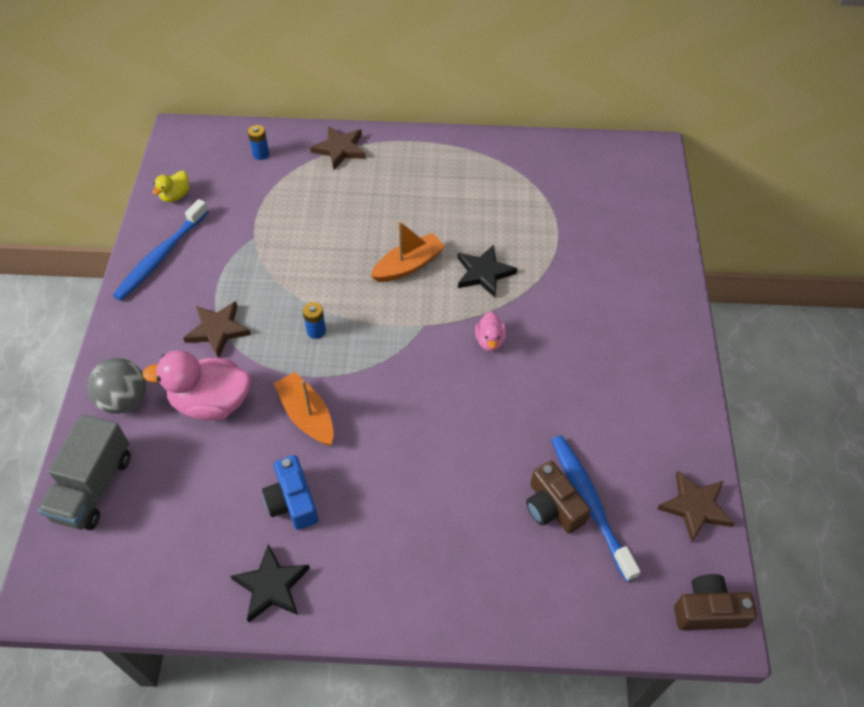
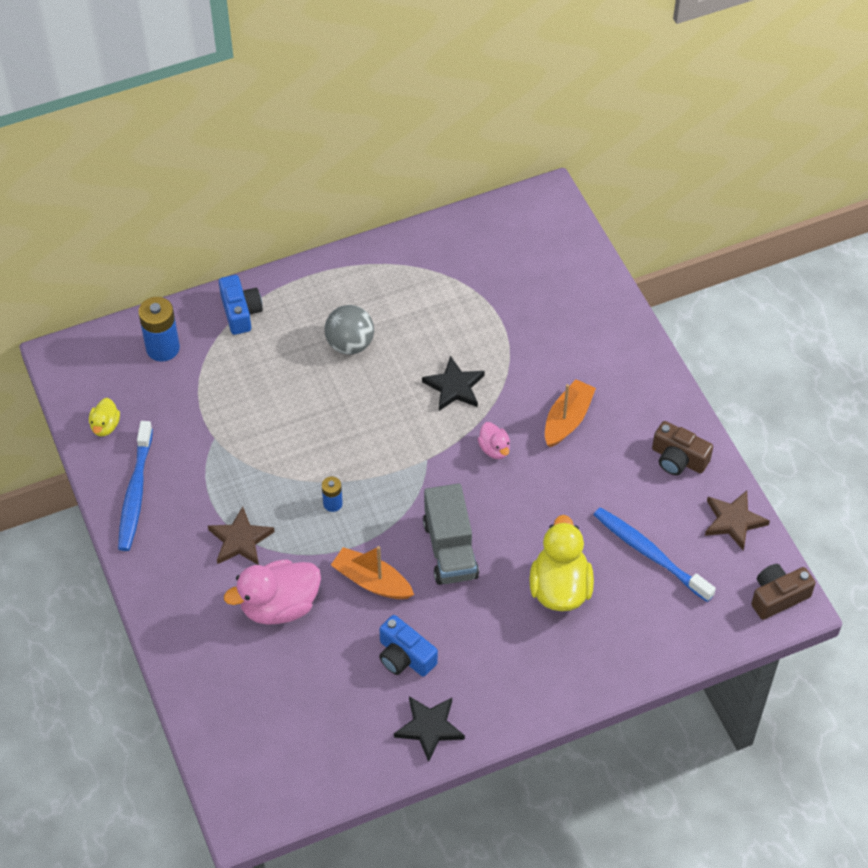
camera: 25 degrees left, 0 degrees up
(93, 487) = (224, 719): grey truck -> grey truck (450, 549)
(124, 400) = (198, 637): grey ball -> grey ball (350, 344)
(261, 154) = (163, 348): blue battery -> blue battery, size x1.83
(340, 149) = (240, 312): brown star -> blue camera
(408, 265) = (380, 407): orange boat -> orange boat (567, 419)
(480, 499) = (560, 588): none -> yellow duck
(553, 506) = (621, 569): brown camera -> brown camera (678, 459)

